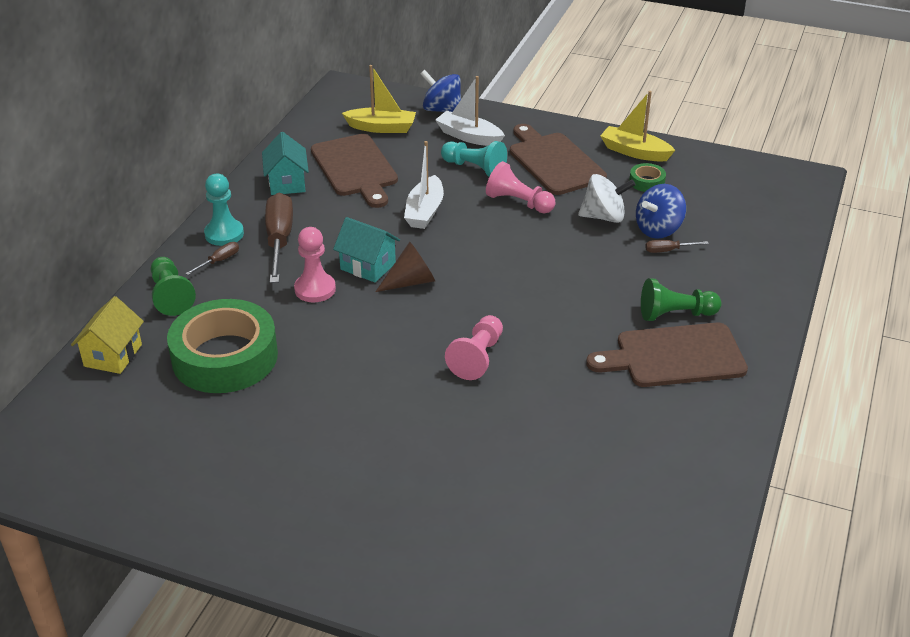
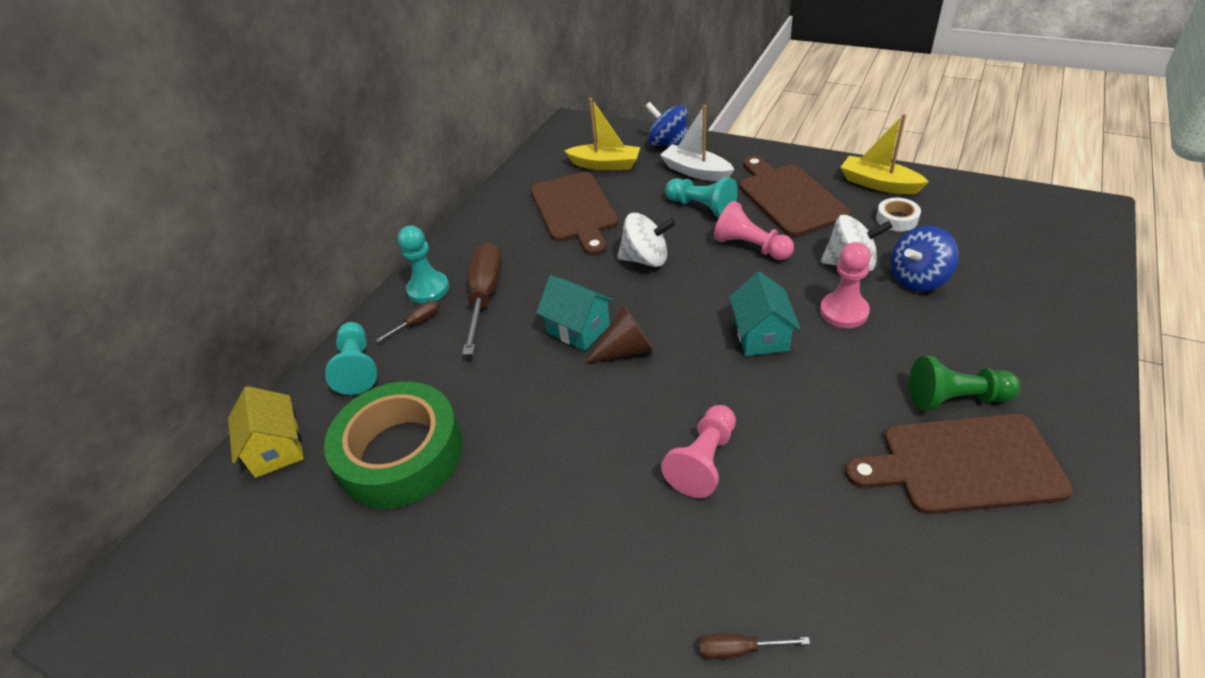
camera: 10 degrees right, 5 degrees up
(113, 355) = (276, 449): yellow house -> yellow house turned 45 degrees counterclockwise
(171, 296) = (357, 368): green pawn -> turquoise pawn
(287, 183) = (502, 228): turquoise house -> turquoise house (761, 336)
(315, 289) = (516, 359): pink pawn -> pink pawn (844, 312)
(425, 211) = (646, 259): white boat -> white spinning top
(647, 182) = (897, 219): green tape -> white tape
(668, 250) = (933, 307): brown screwdriver -> brown screwdriver (739, 649)

